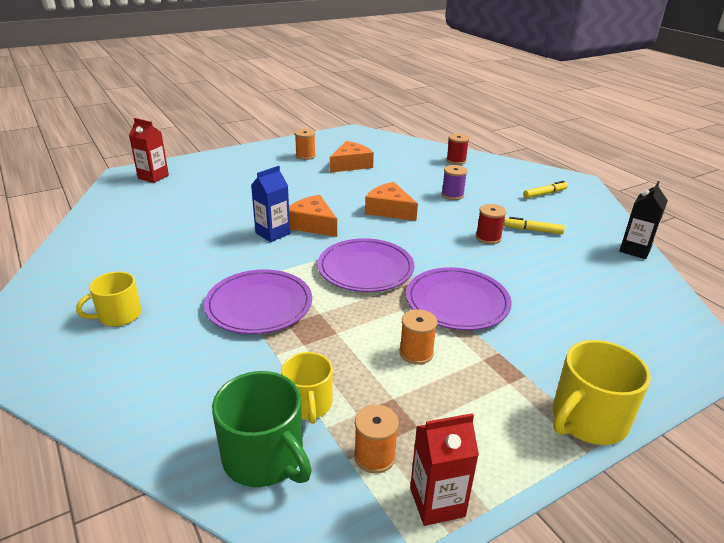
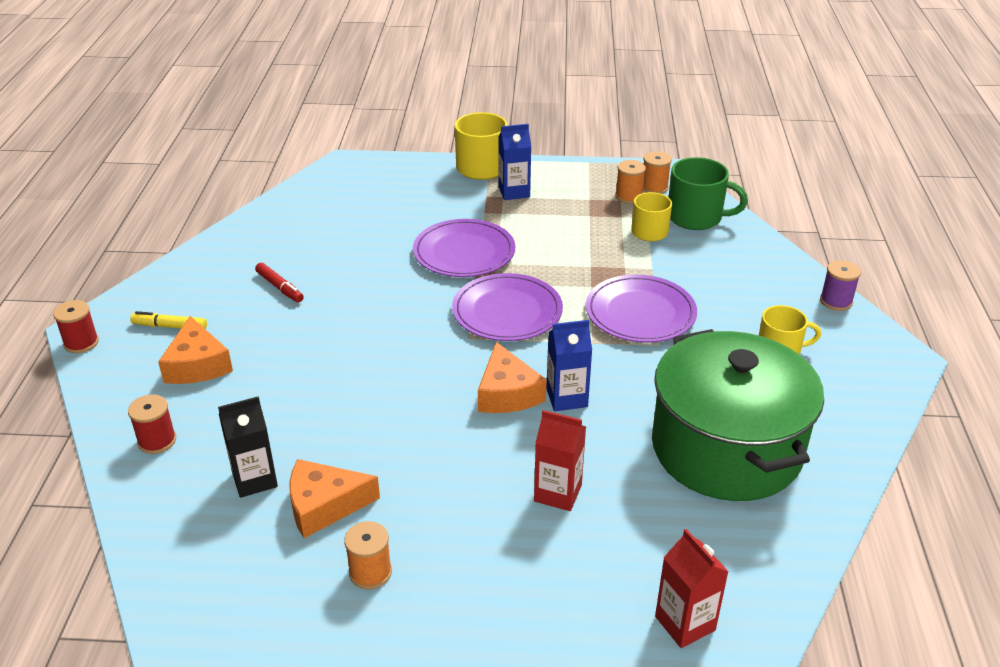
camera: 145 degrees left, 5 degrees up
(150, 240) = (726, 448): none -> green pot
(264, 457) = (696, 217): green mug -> green mug turned 120 degrees clockwise
(389, 210) = (389, 378): orange cheese -> orange cheese (197, 365)
(416, 353) = (544, 232): orange spool -> orange spool (654, 187)
(437, 502) = (612, 172): red carton -> red carton (558, 493)
(452, 195) = (278, 371): purple spool -> purple spool (836, 301)
(488, 238) = (339, 297): red spool -> red spool (81, 343)
(507, 395) = (514, 192): none -> blue carton
(533, 230) = (280, 287): yellow marker -> red marker
(635, 250) = (231, 233): black carton -> black carton (254, 479)

